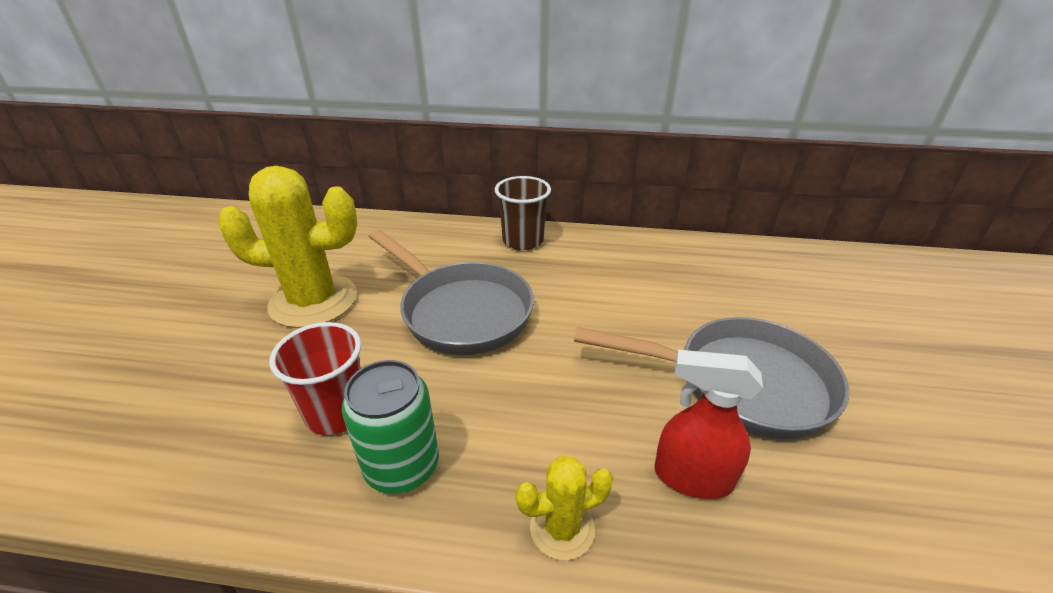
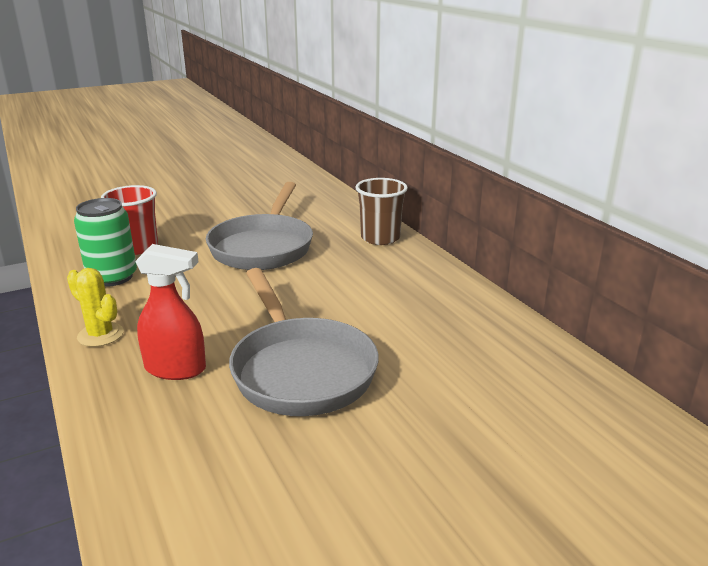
camera: 55 degrees right, 10 degrees down
(313, 301) = (222, 207): yellow cactus -> none
(692, 477) = (176, 369): red spray bottle -> red spray bottle turned 120 degrees clockwise

